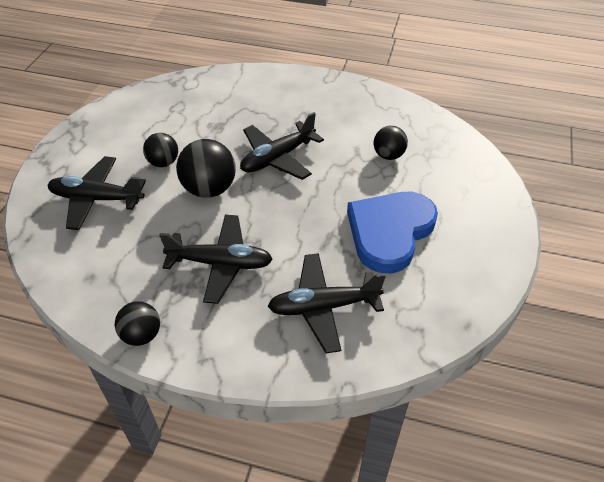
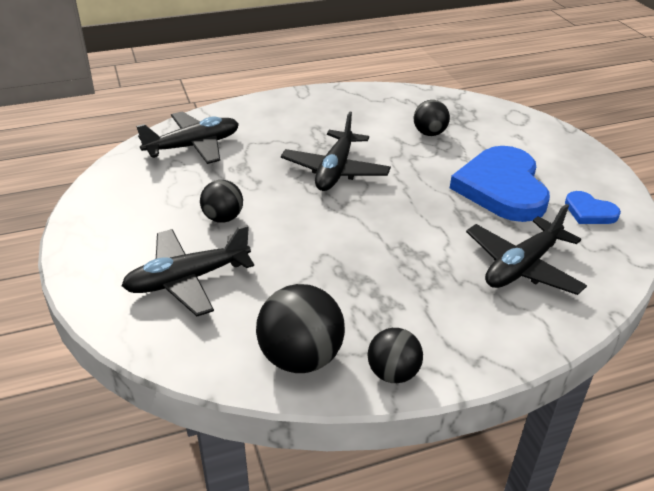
camera: 35 degrees left, 10 degrees down
(209, 189) = (301, 221): black ball -> black ball (301, 358)
(220, 263) = (391, 276): black plane -> black plane (193, 146)
(439, 289) = (589, 211): none -> blue heart

